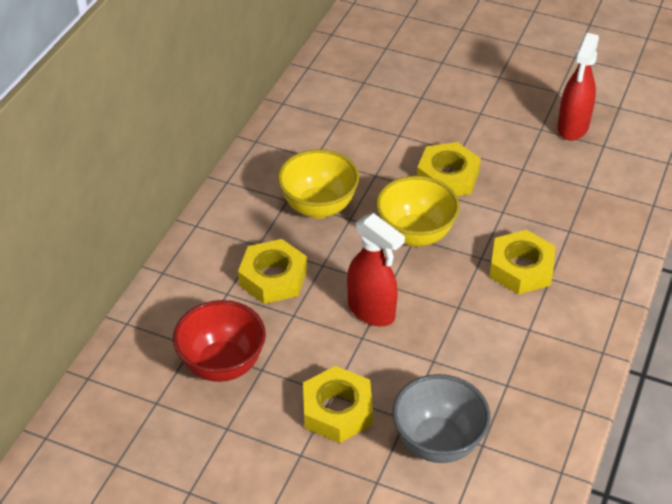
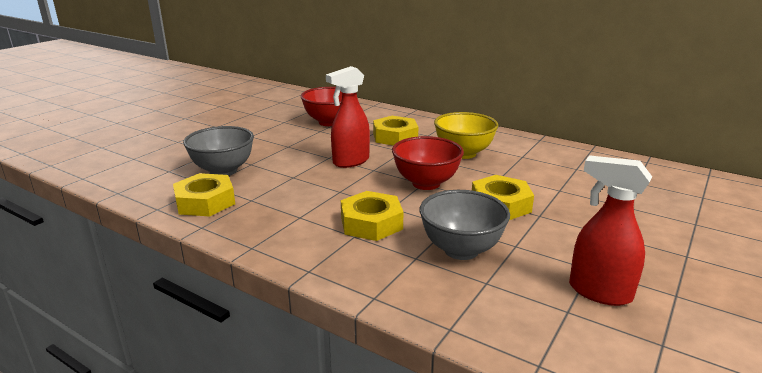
camera: 100 degrees right, 20 degrees down
(337, 410) = (273, 146): yellow nut -> yellow nut (205, 202)
(415, 235) = (426, 183): yellow bowl -> red bowl
(545, 202) = (461, 250): none -> grey bowl

